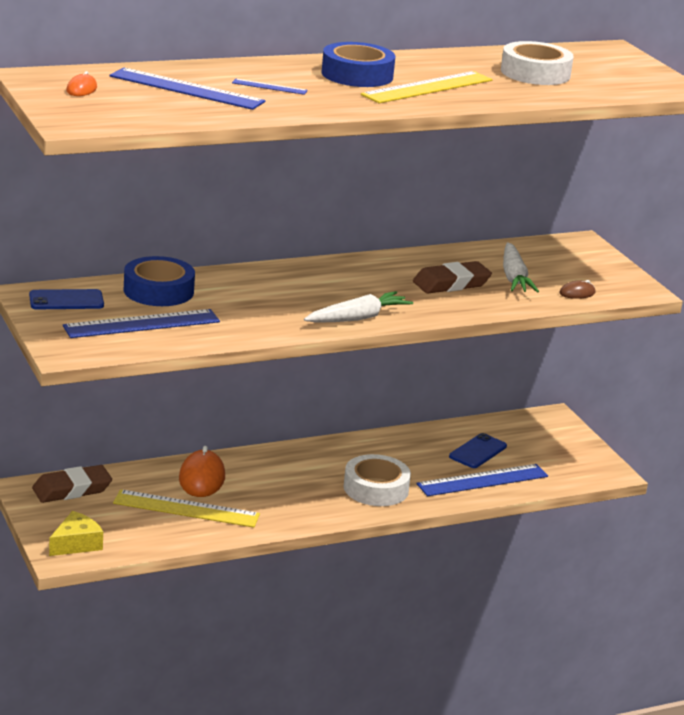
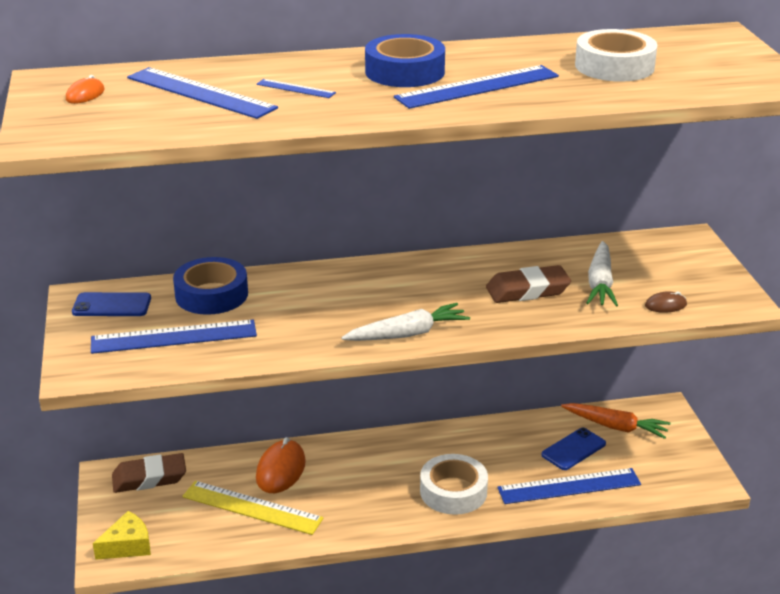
camera: 15 degrees right, 5 degrees up
(427, 87) = (477, 87): yellow ruler -> blue ruler
(511, 432) = (615, 427): none -> orange carrot

